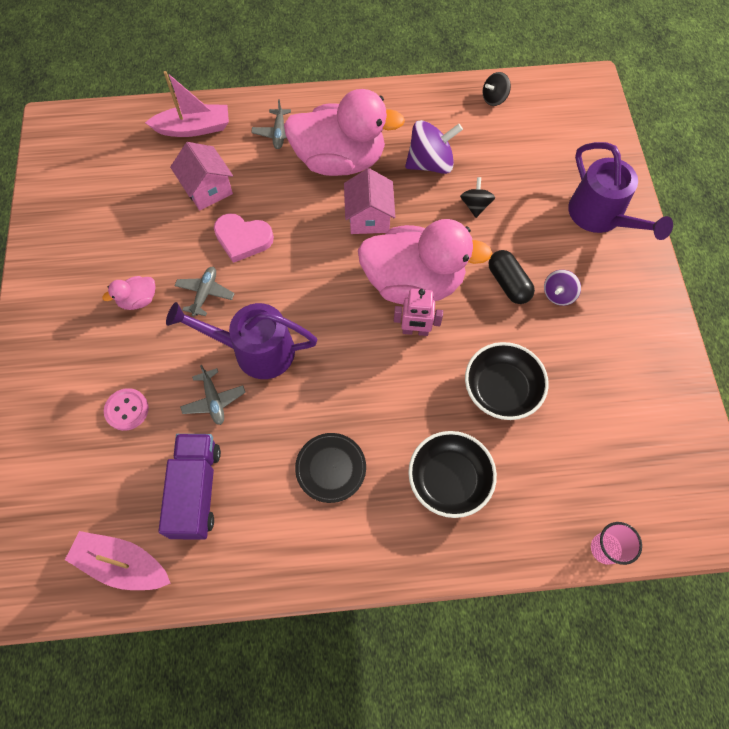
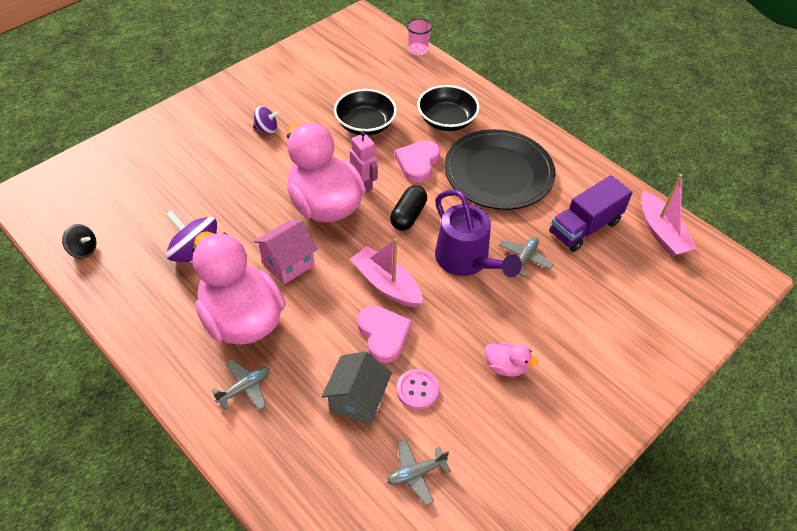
camera: 130 degrees left, 15 degrees down
(127, 410) = (585, 304): pink button -> pink button (417, 390)
(194, 128) = (295, 472): pink boat -> pink boat (386, 284)
(205, 293) = (455, 324): grey plane -> grey plane (416, 473)
(208, 189) = (357, 400): pink house -> grey house
(330, 468) = (498, 173): black plate -> black plate, size x2.03
(406, 400) = (418, 163): none -> pink heart
(475, 205) = (221, 205): black spinning top -> none
(508, 283) = (279, 156): black capsule -> black capsule (408, 215)
(601, 217) = (176, 134): purple watering can -> none

